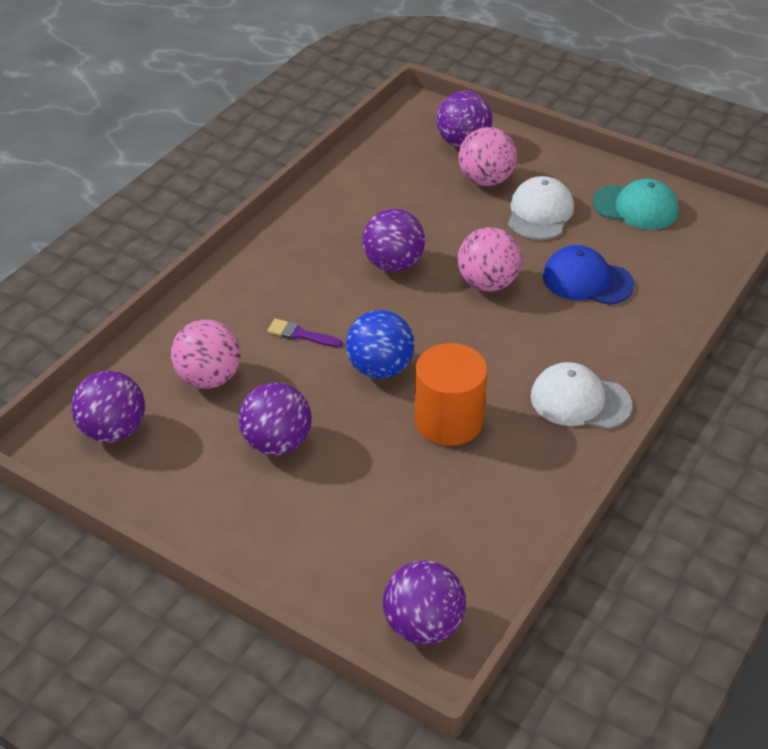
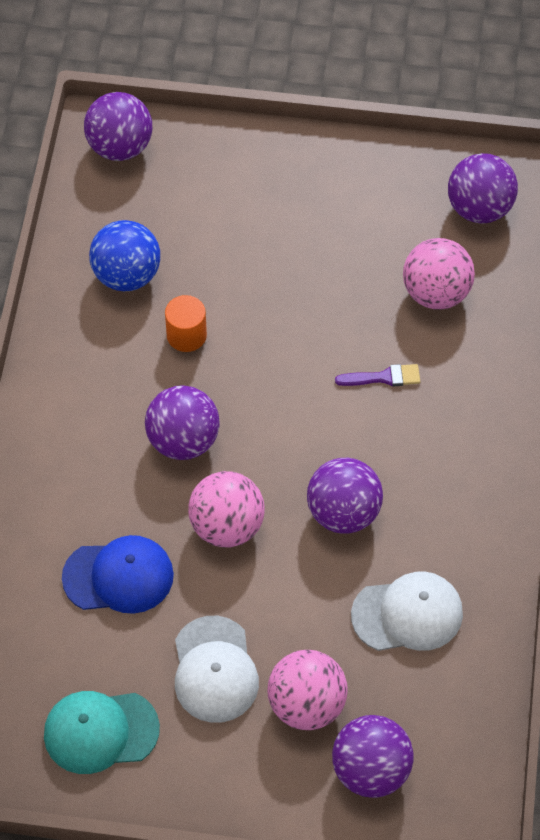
camera: 155 degrees right, 15 degrees up
(277, 443) = (328, 252): purple ball -> purple ball (183, 440)
(380, 368) = (281, 368): blue ball -> blue ball (127, 275)
(448, 420) = (186, 335): orange cylinder -> orange cylinder, size x0.57
(580, 401) = (71, 407): white cap -> white cap (407, 614)

